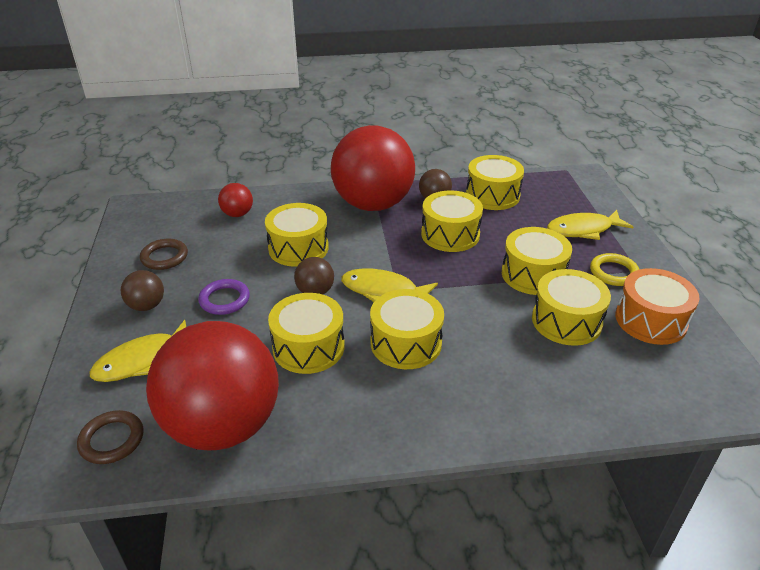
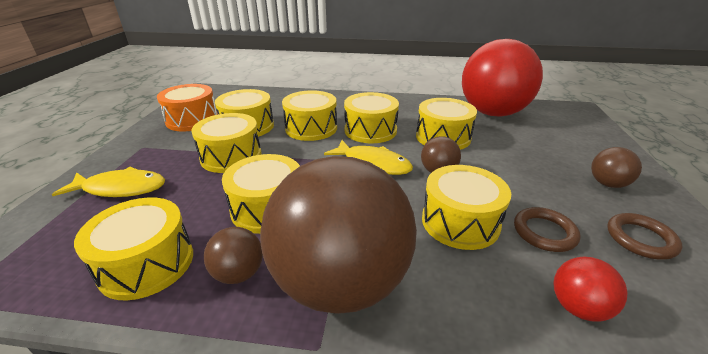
camera: 165 degrees left, 5 degrees down
(112, 440) = (558, 115): brown ring -> brown ring (544, 232)
(142, 360) = (572, 146): yellow fish -> none
(224, 300) = (528, 178): purple ring -> none
(373, 204) = (340, 282): red ball -> brown ball
(484, 333) = (311, 128): none -> yellow drum
(613, 272) = (164, 148): yellow ring -> none

